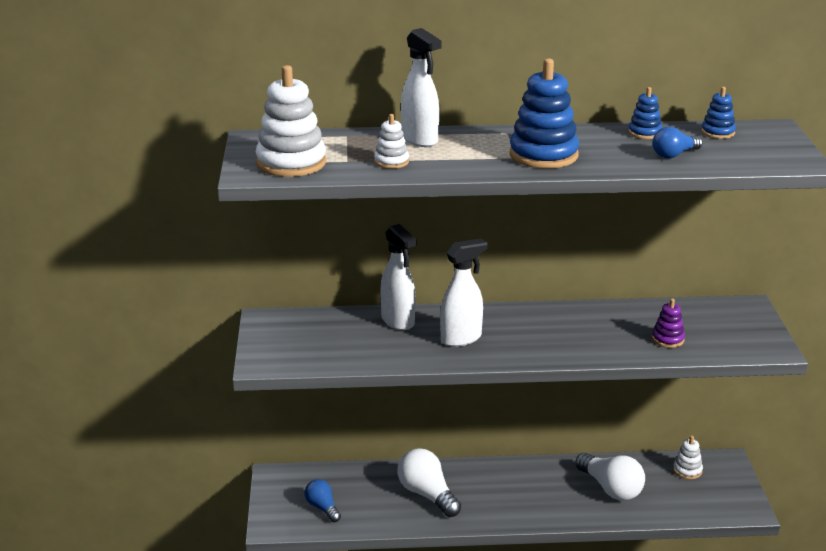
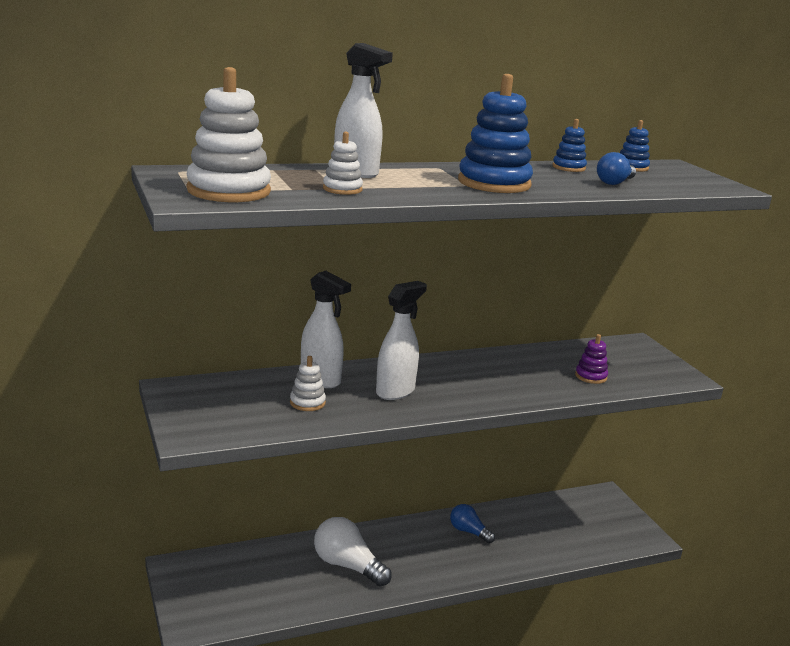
camera: 20 degrees left, 5 degrees down
(322, 508) = (241, 596): blue light bulb -> blue light bulb (468, 532)
(611, 488) = (520, 534): white light bulb -> none
(687, 470) = (578, 508): white stacking toy -> white stacking toy (307, 403)

